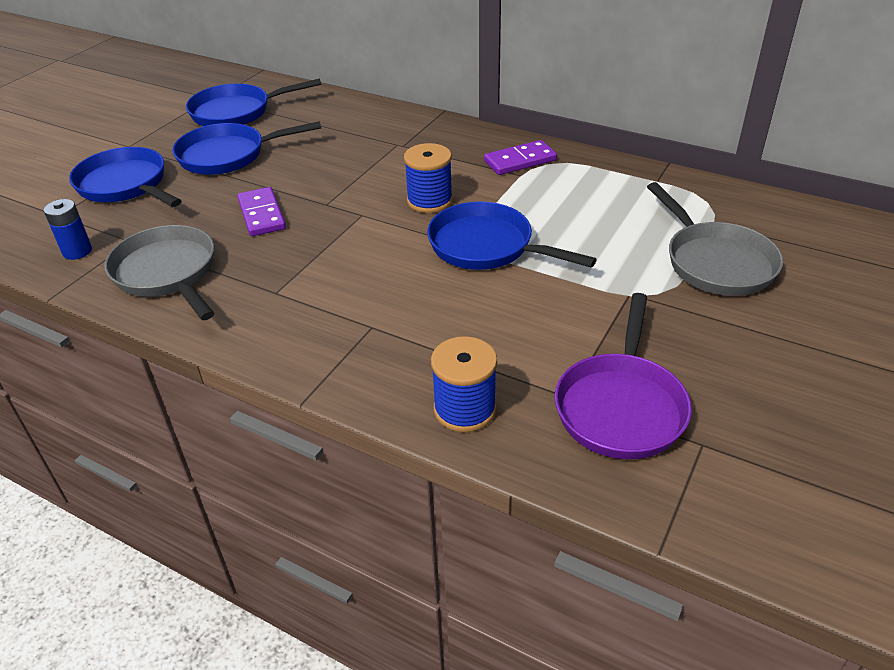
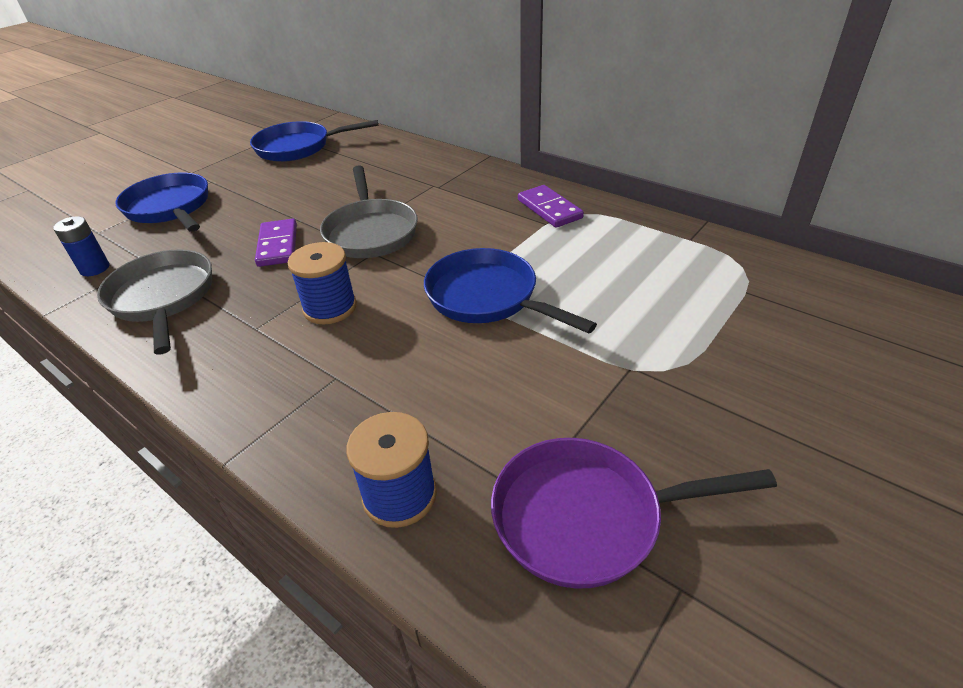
camera: 10 degrees right, 0 degrees up
(228, 155) = (273, 186): blue pan -> none
(429, 201) = (445, 244): blue spool -> blue spool (330, 308)
(520, 161) = (549, 209): purple domino -> purple domino turned 75 degrees clockwise
(621, 406) = (586, 517): purple pan -> purple pan turned 60 degrees clockwise
(715, 262) = (740, 338): grey pan -> grey pan (370, 232)

